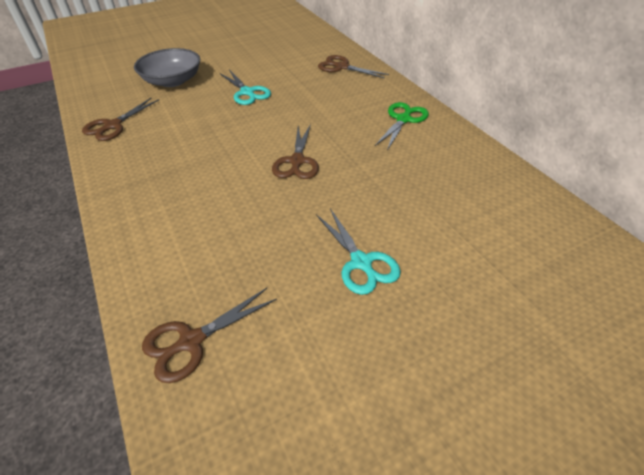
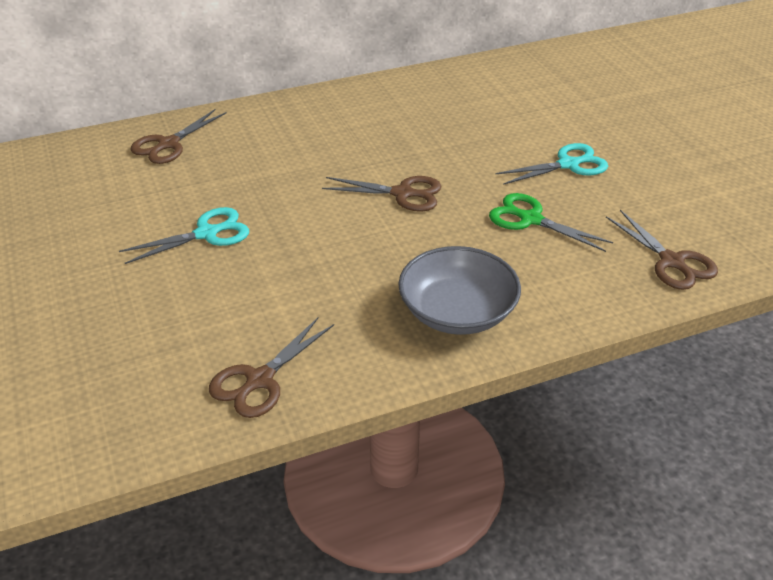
camera: 85 degrees left, 5 degrees down
(113, 126) = (259, 380): brown scissors -> brown scissors turned 90 degrees clockwise
(172, 81) = (120, 322): grey bowl -> grey bowl (457, 312)
(403, 119) = (331, 114): green scissors -> green scissors (530, 219)

